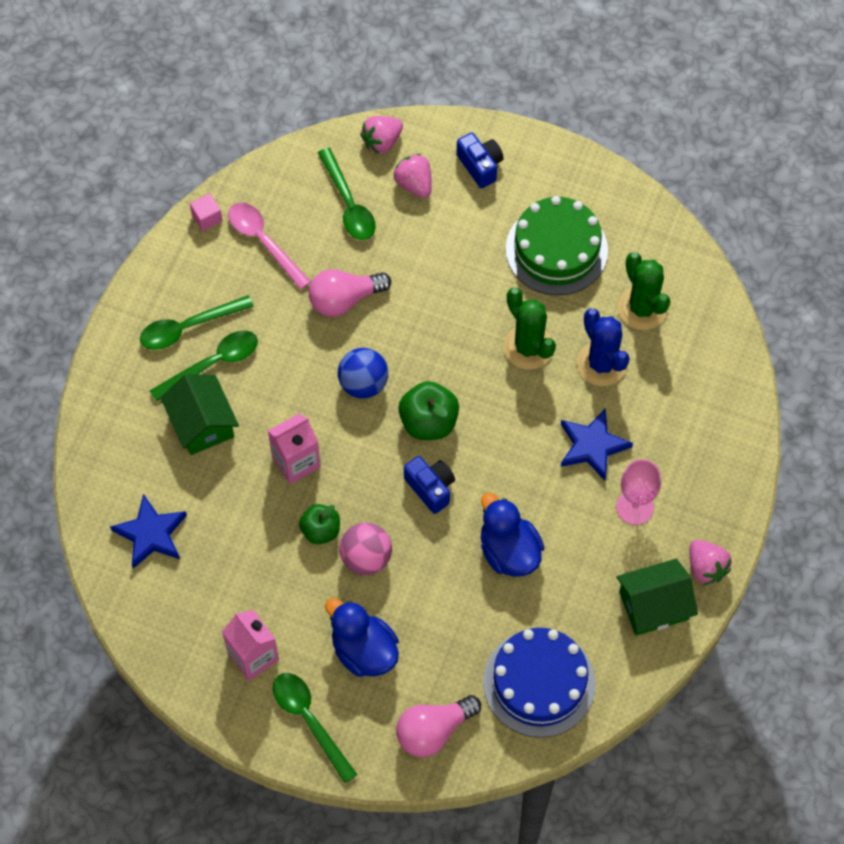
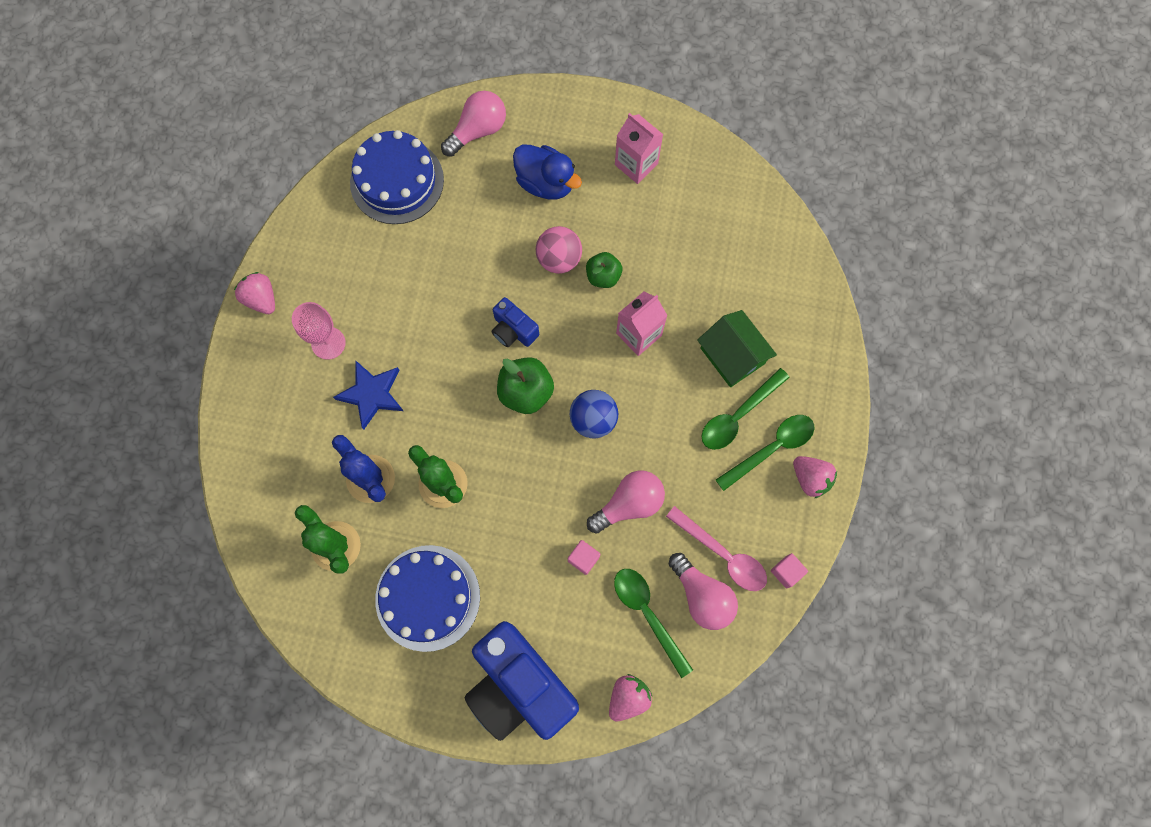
camera: 170 degrees right, 10 degrees up
(151, 534) = (749, 249): blue star -> none
(293, 210) = (702, 596): none -> pink light bulb
(309, 721) = (579, 123): green spoon -> none
(399, 259) = (583, 558): none -> pink cube
(414, 184) = (584, 650): pink strawberry -> pink strawberry (810, 478)
(480, 166) = (519, 685): blue camera -> blue camera, size x2.15
(509, 551) = (436, 285): blue duck -> none
(556, 250) = (427, 597): green cake -> blue cake
(654, 605) = (305, 259): green house -> none

